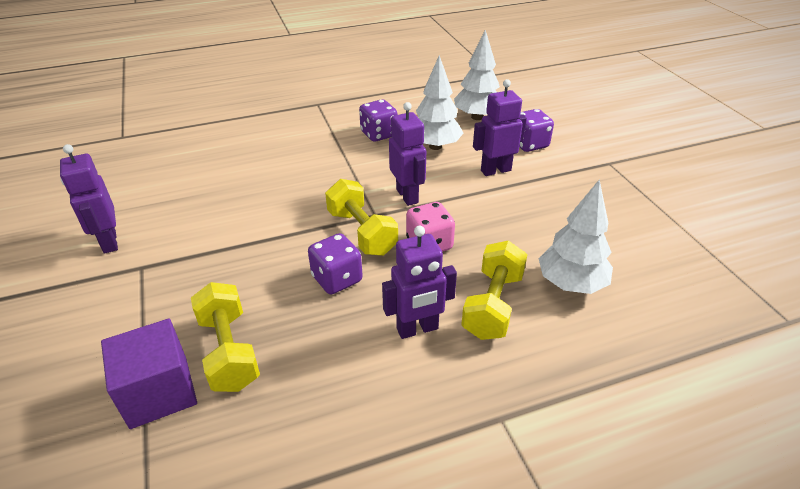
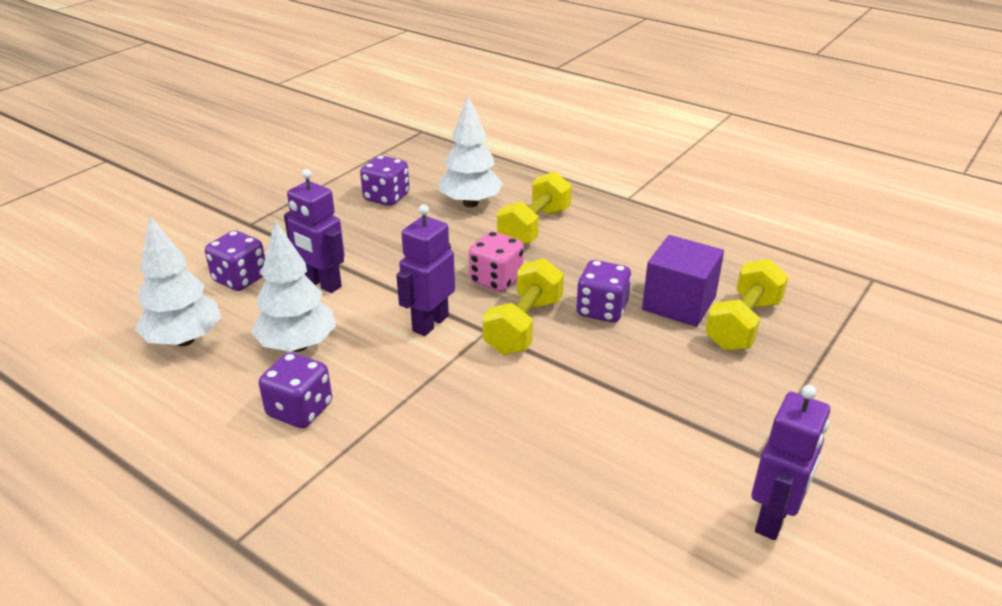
camera: 125 degrees left, 5 degrees down
(159, 392) = (818, 335): purple cube -> purple cube (679, 303)
(417, 329) = (601, 249): purple robot -> none
(492, 305) = (534, 227): yellow dumbbell -> yellow dumbbell turned 45 degrees counterclockwise
(615, 238) = (386, 197): none -> purple dice

